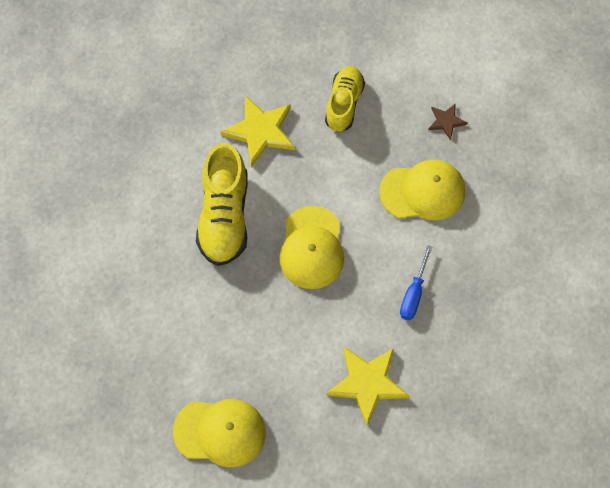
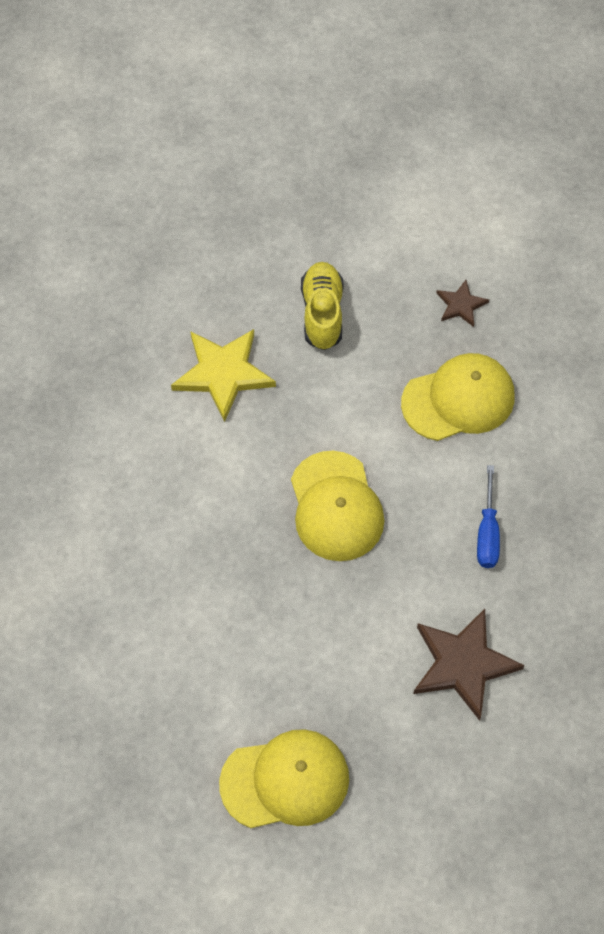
camera: 15 degrees left, 5 degrees down
(224, 216) = (207, 494): yellow shoe -> none
(367, 383) = (463, 664): yellow star -> brown star

